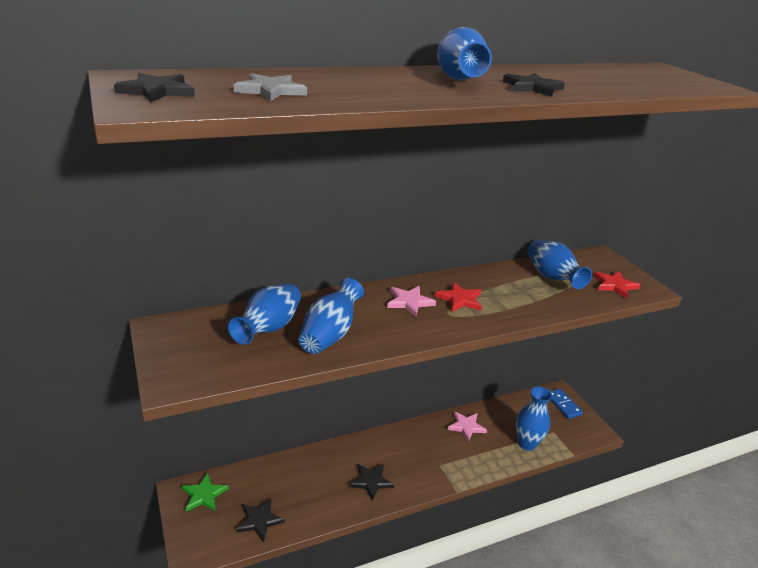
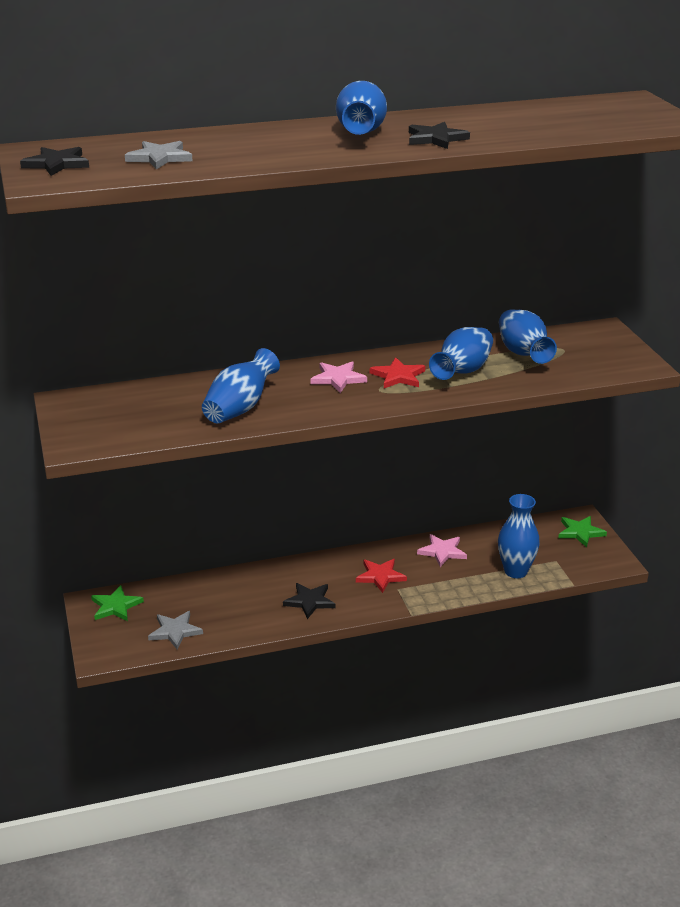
camera: 10 degrees right, 0 degrees up
(259, 521) = (175, 631): black star -> grey star
(269, 328) = (176, 402): blue vase -> blue vase (462, 371)
(563, 405) = (580, 532): blue domino -> green star
(614, 285) = (599, 362): red star -> red star (380, 576)

